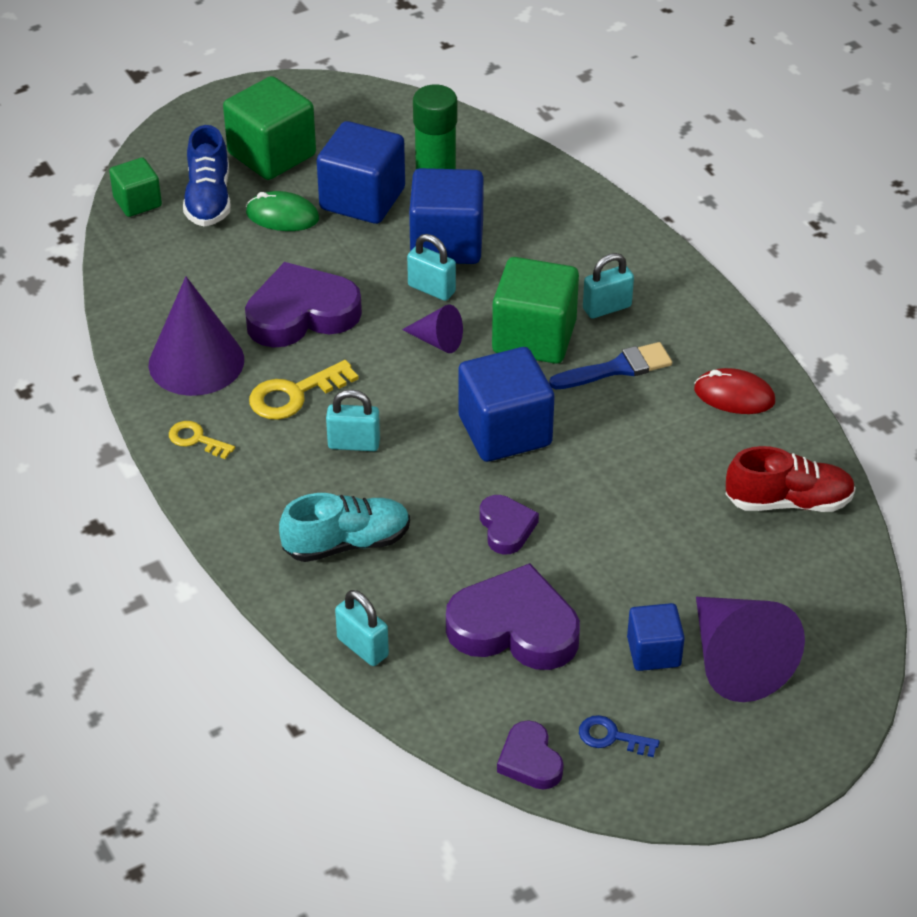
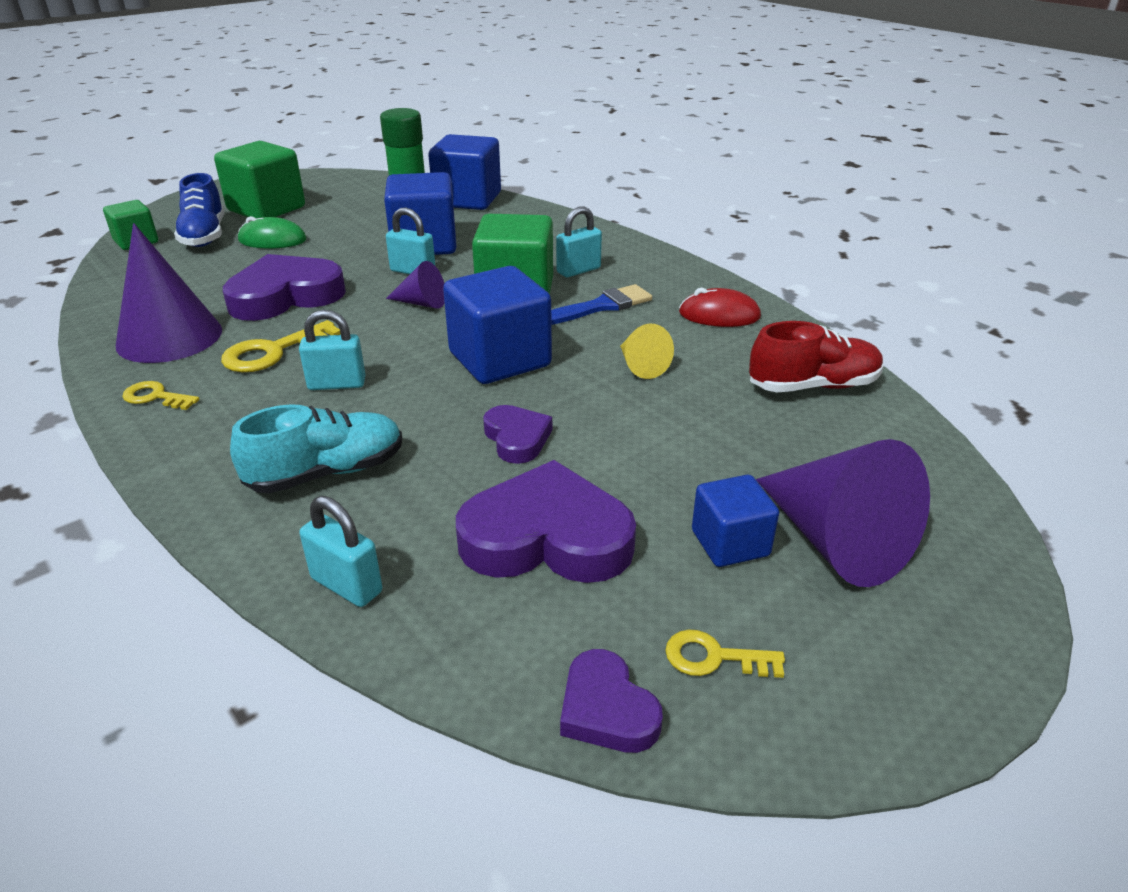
camera: 10 degrees left, 10 degrees down
(362, 199) = (346, 226): blue cube -> blue cube (467, 200)
(612, 737) = (714, 657): blue key -> yellow key
(635, 456) = (641, 366): none -> yellow cone

